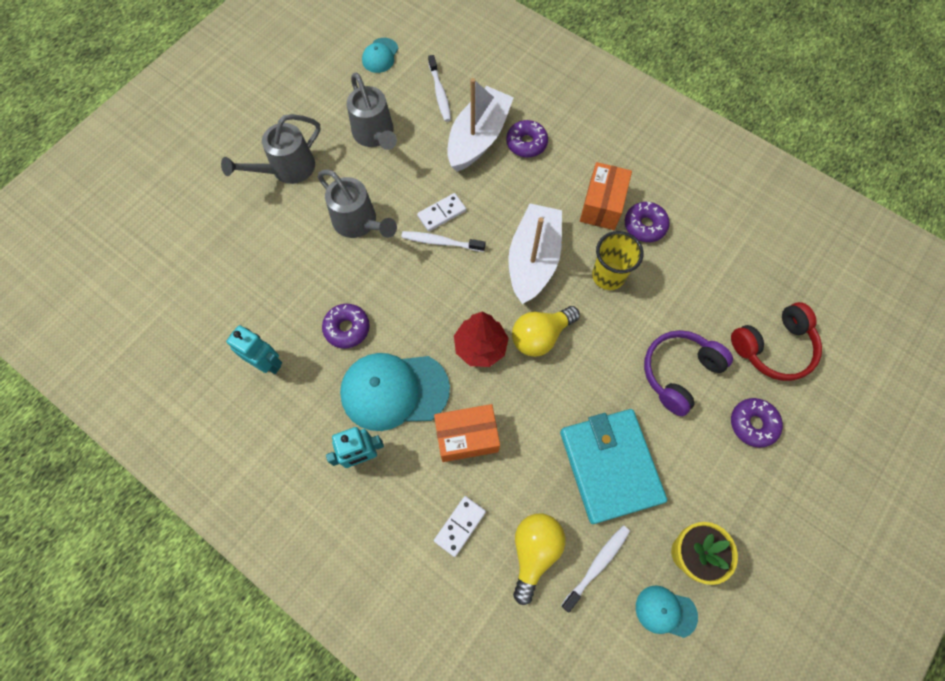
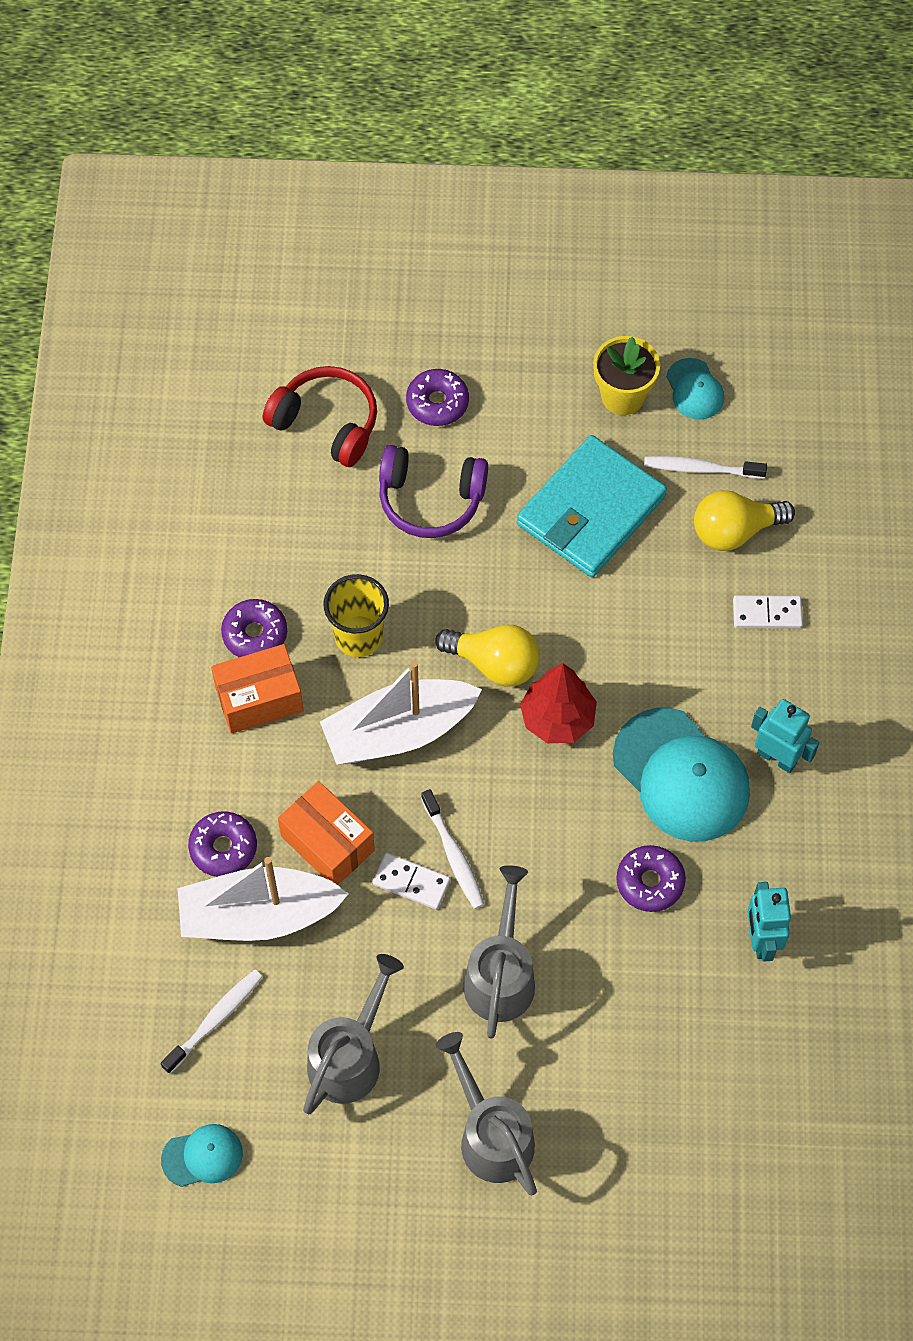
camera: 125 degrees left, 5 degrees down
(287, 169) = (491, 1134): grey watering can -> grey watering can turned 135 degrees counterclockwise
(467, 437) = (671, 666): orange box -> orange box (327, 843)

